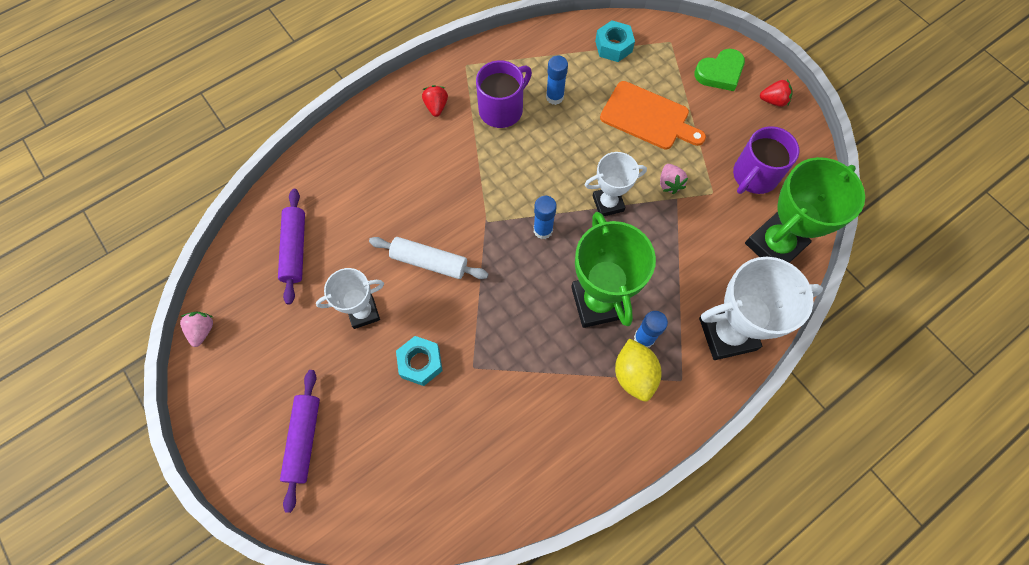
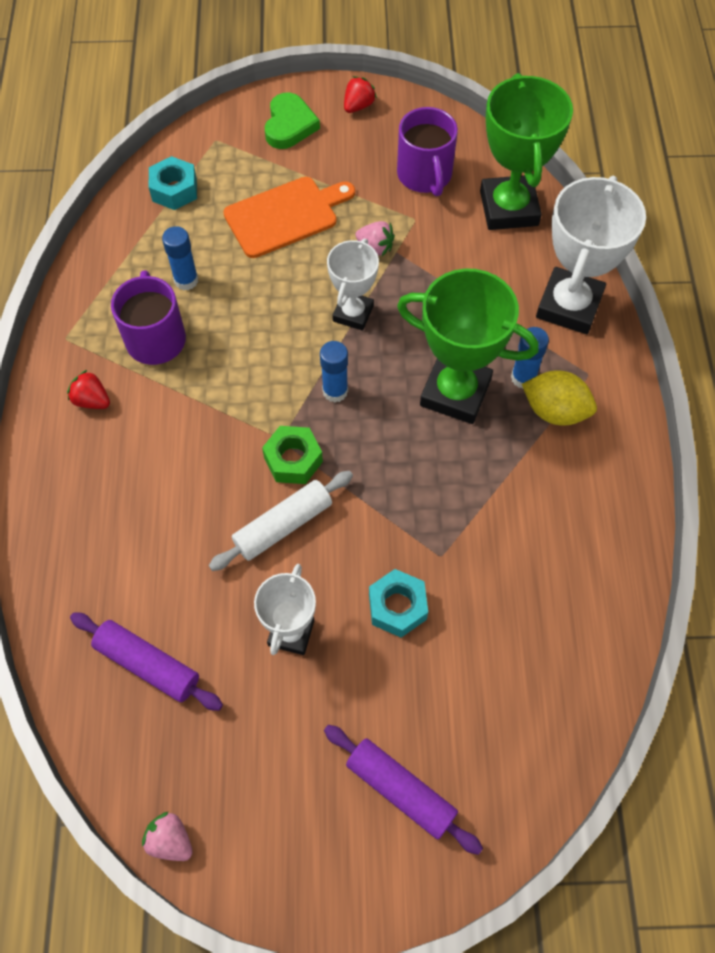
camera: 55 degrees left, 5 degrees down
(477, 238) = (293, 460): none -> green nut

